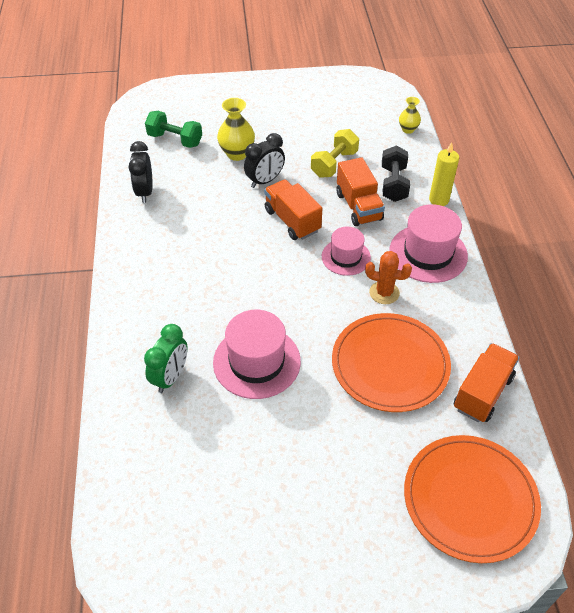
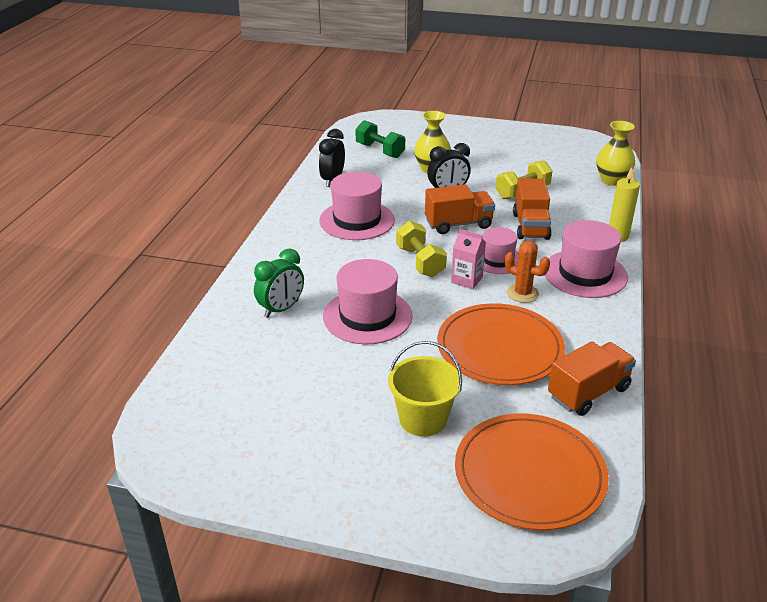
camera: 20 degrees right, 15 degrees down
(193, 240) = (357, 220): none -> pink hat
(276, 279) = (420, 262): none -> yellow dumbbell
(292, 221) = (458, 224): orange truck -> orange truck turned 90 degrees clockwise
(328, 290) = (466, 280): none -> pink carton
(358, 469) = (423, 419): none -> yellow bucket
(393, 184) = (575, 217): black dumbbell -> none
(408, 129) = (612, 180): yellow vase -> yellow vase, size x1.65

